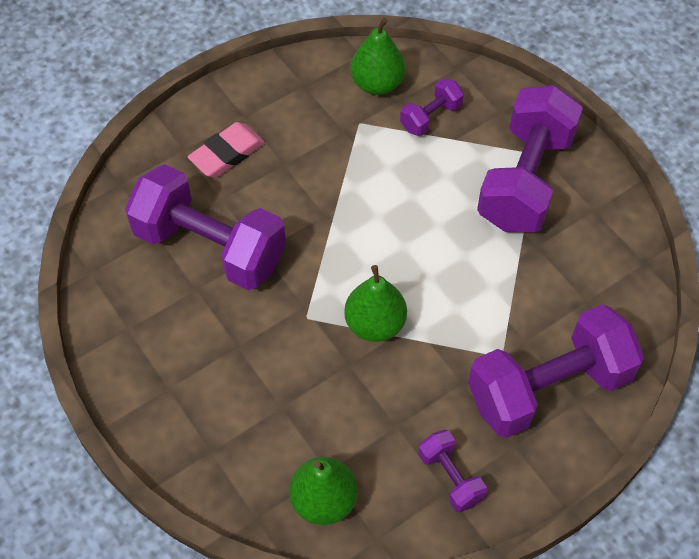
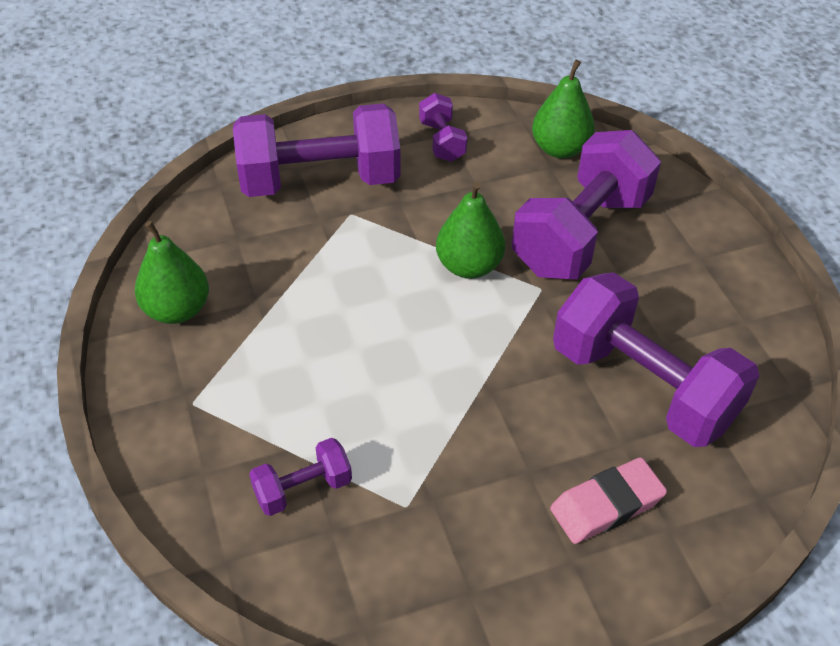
camera: 165 degrees left, 10 degrees down
(377, 84) = (357, 563): green pear -> green pear (177, 310)
(525, 180) = (225, 374): purple dumbbell -> purple dumbbell (581, 234)

